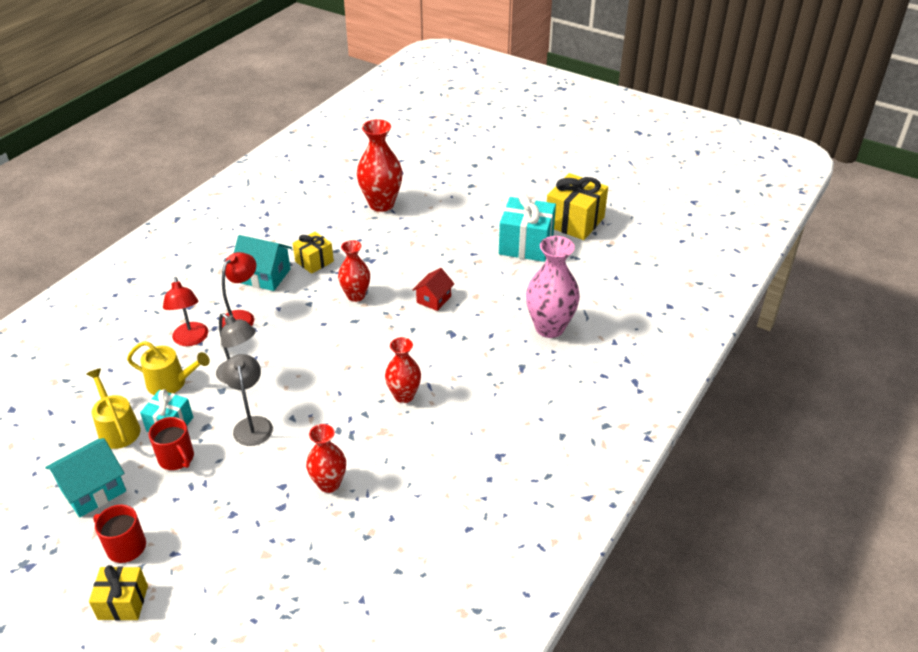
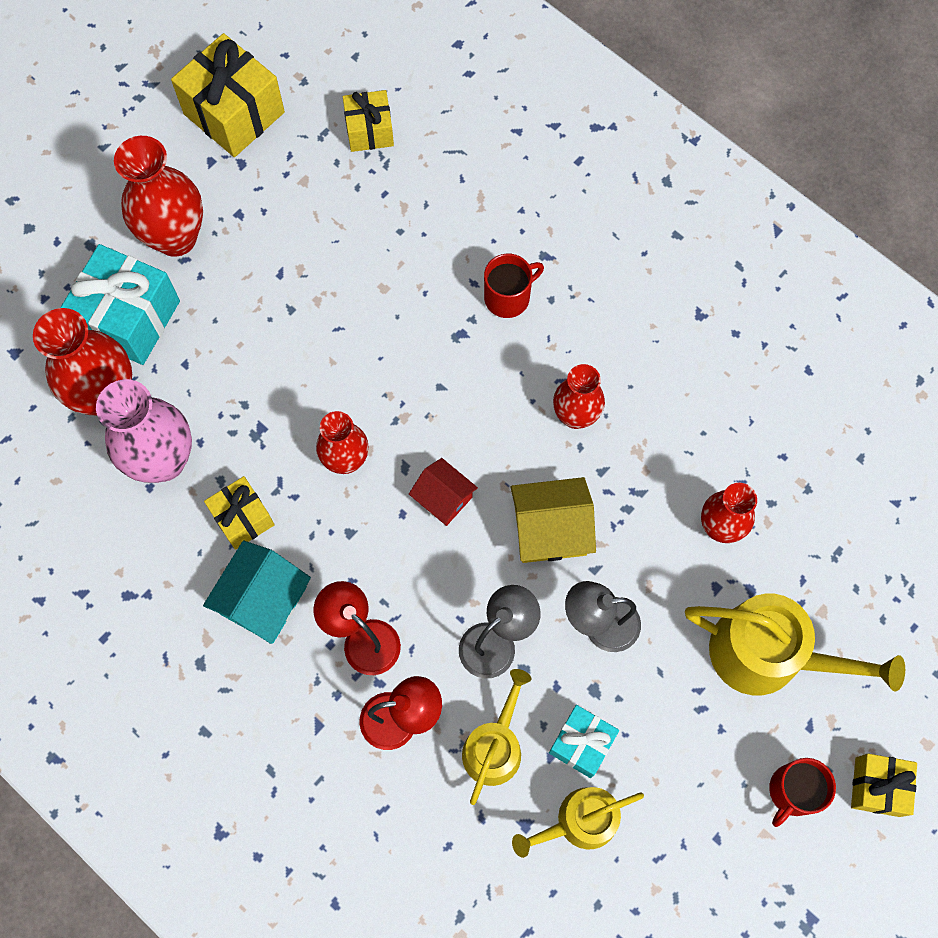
camera: 80 degrees left, 30 degrees up
(93, 490) = (692, 846): turquoise house -> none
(177, 458) = (648, 730): red mug -> red mug (508, 297)
(231, 522) = (768, 654): none -> yellow watering can
(319, 392) = (550, 530): none -> yellow house
(434, 299) = (379, 348): red house -> red house (443, 498)
(485, 213) = (175, 237): none -> red vase
(526, 244) = (275, 194): turquoise gift -> turquoise gift (129, 318)
(549, 328) = (473, 204): pink vase -> pink vase (163, 460)
(585, 276) = (369, 131): none -> yellow gift

